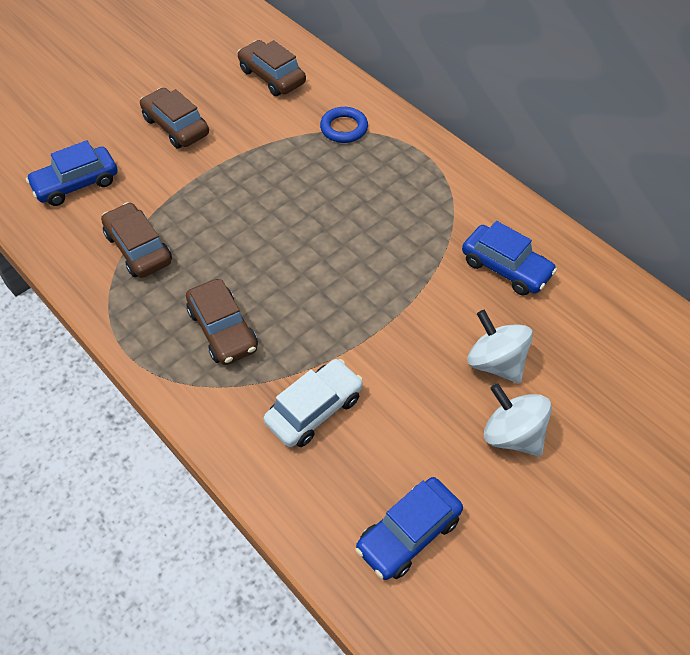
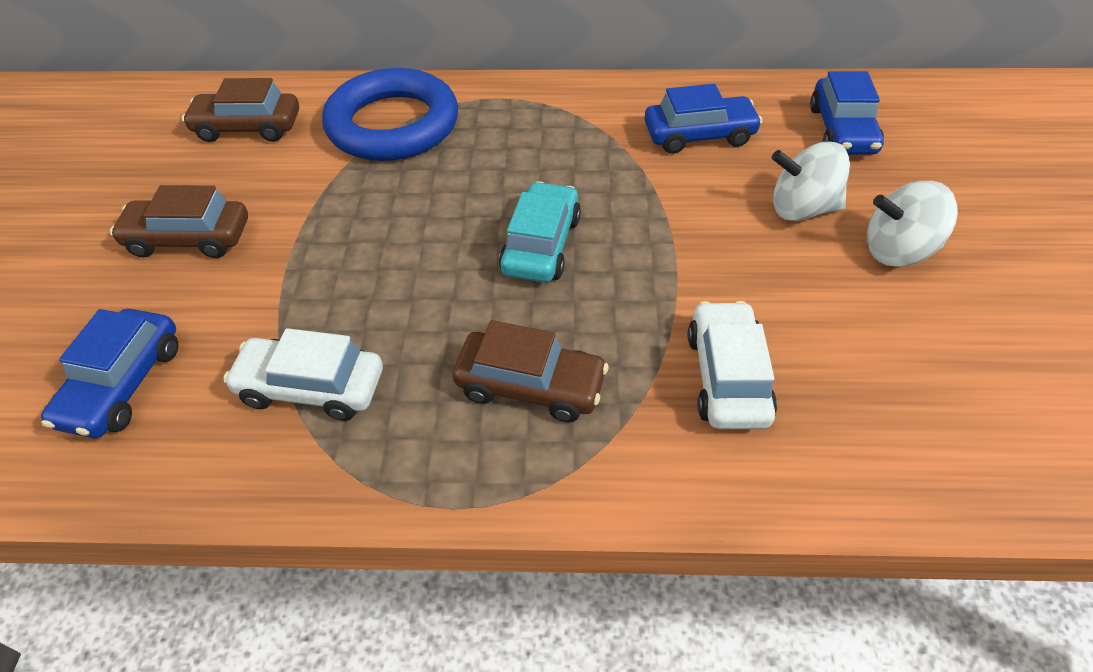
camera: 45 degrees left, 5 degrees down
(138, 248) = (311, 387): brown car -> white car
(324, 262) = (541, 245): none -> turquoise car
(344, 128) = (393, 124): blue ring -> blue ring, size x2.09
(408, 534) = (959, 403): blue car -> blue car (842, 130)

